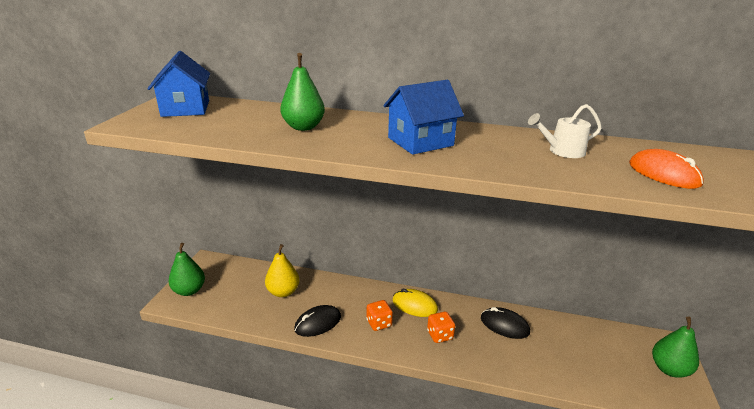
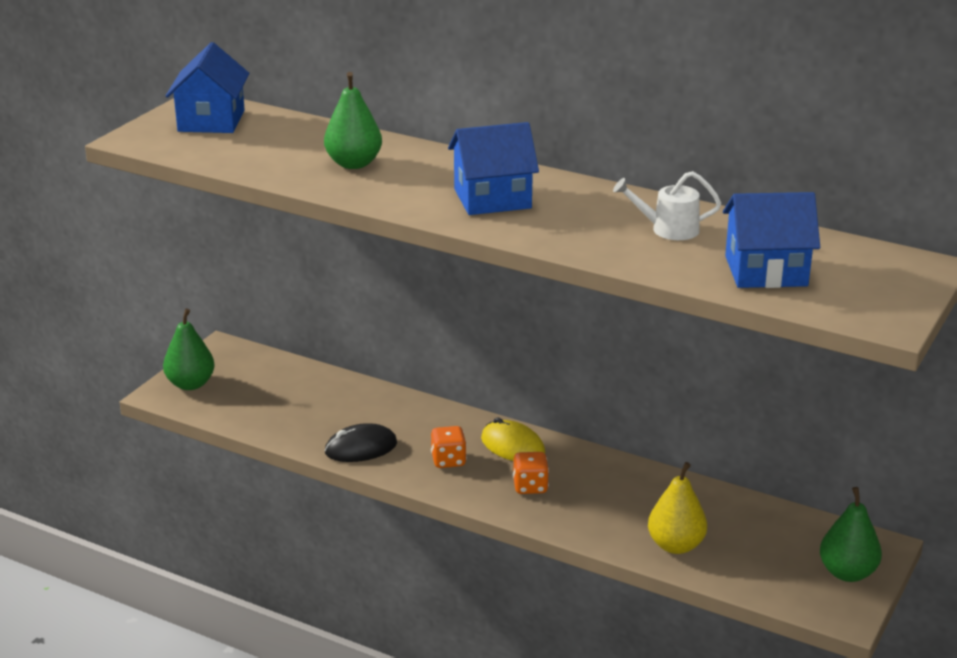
camera: 15 degrees right, 0 degrees up
(283, 292) = (324, 403): yellow pear -> yellow pear (676, 545)
(504, 325) = (635, 489): black mouse -> none
(663, 174) = (766, 271): orange mouse -> blue house

